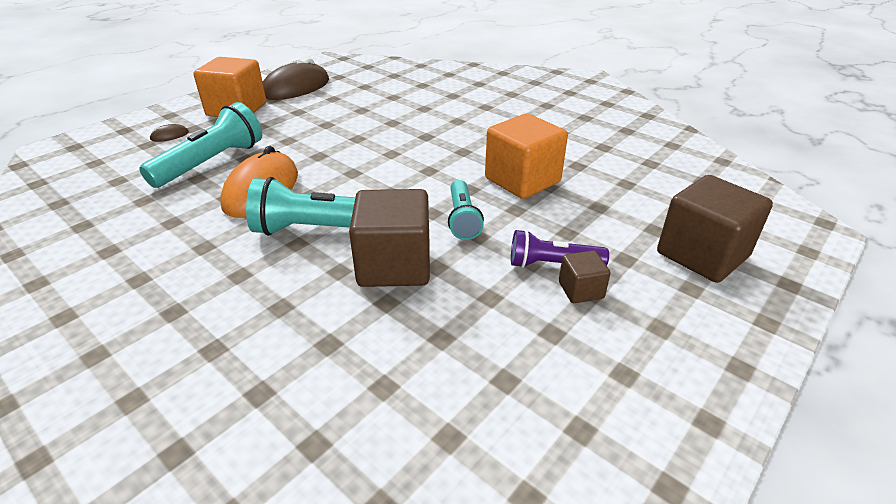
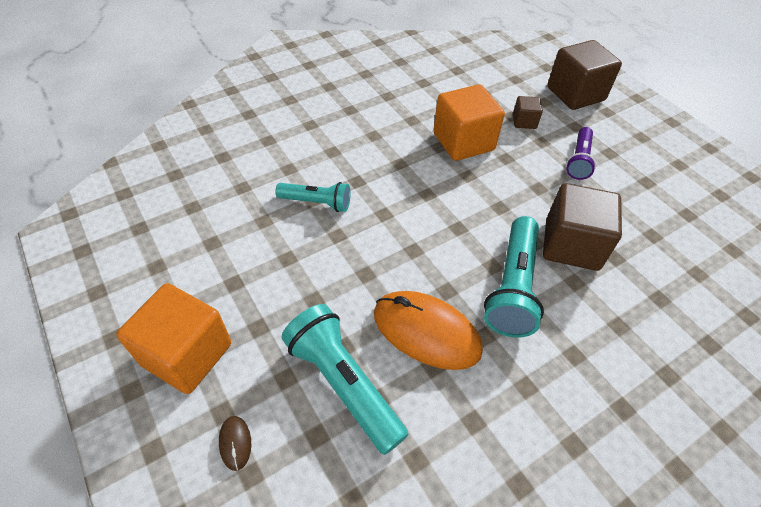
camera: 75 degrees left, 15 degrees up
(295, 88) = (148, 279): brown mouse -> none
(462, 219) = (514, 191): turquoise flashlight -> turquoise flashlight (317, 203)
(580, 290) = (607, 156): brown cube -> brown cube (524, 121)

